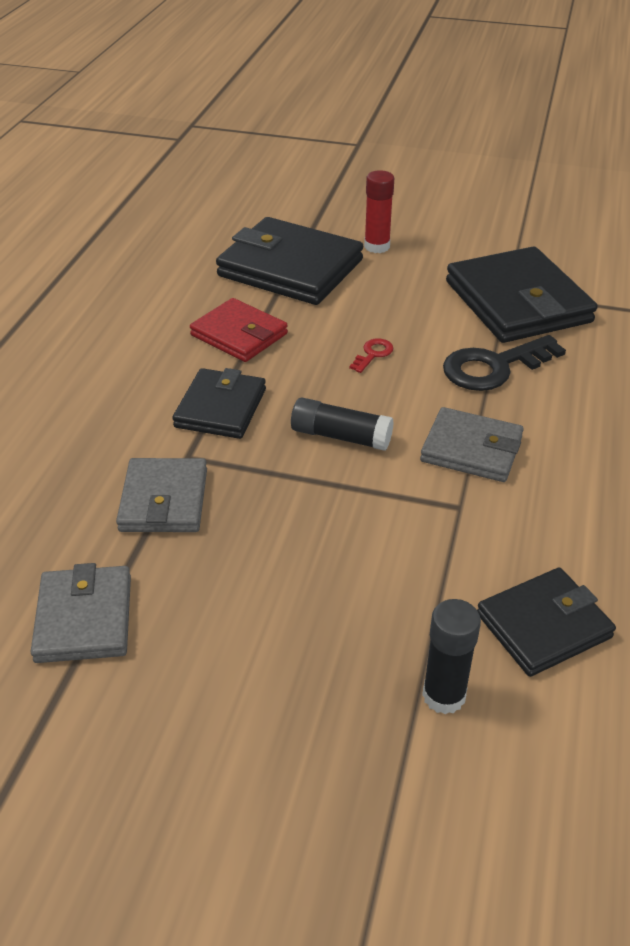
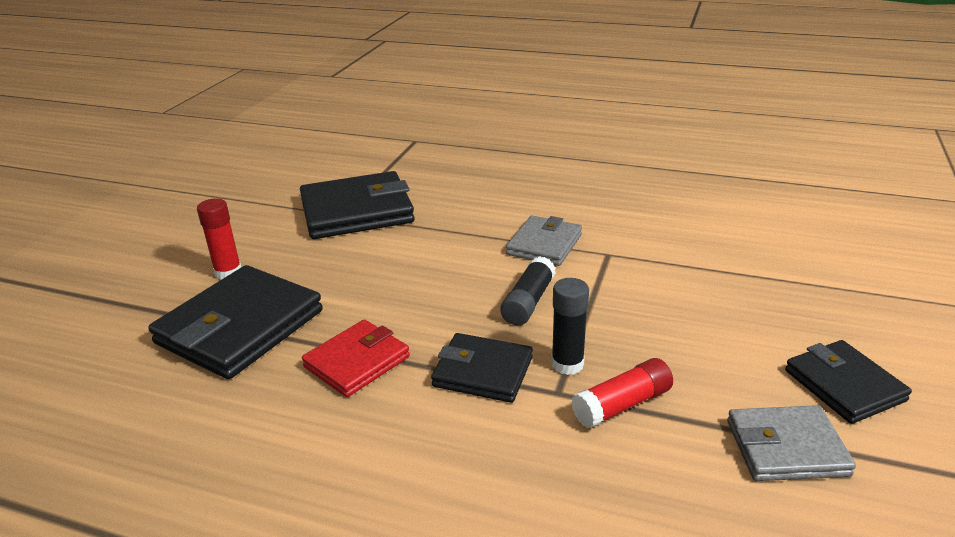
camera: 85 degrees left, 10 degrees down
(164, 500) = (622, 405): grey wallet -> red glue stick
(373, 354) = (413, 282): red key -> none
(444, 695) = (783, 270): black glue stick -> black glue stick (567, 364)
(494, 367) = (444, 228): black key -> none
(544, 626) = (711, 233): black wallet -> black wallet (844, 385)

